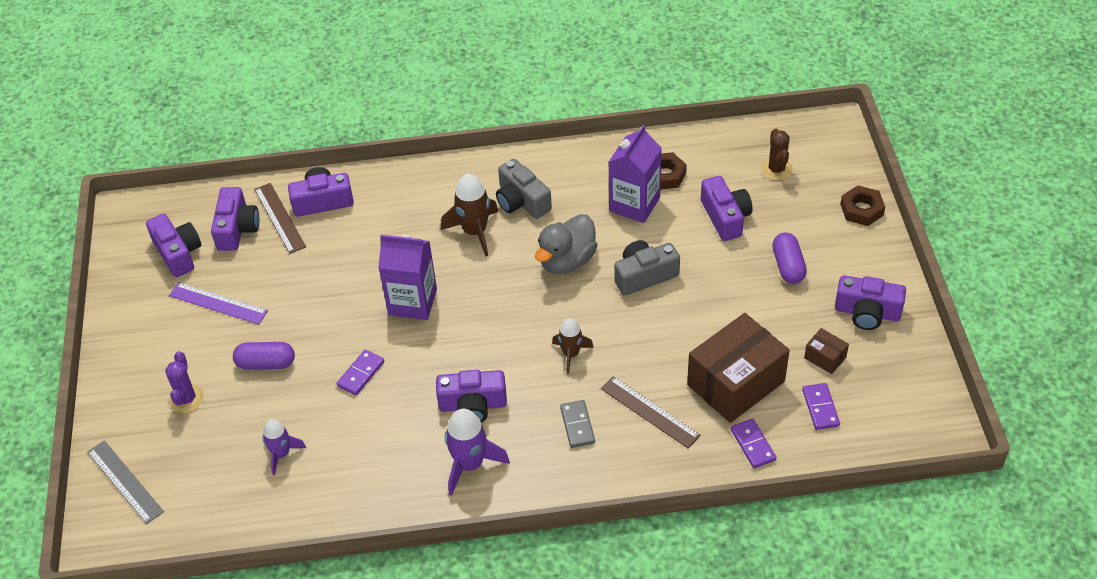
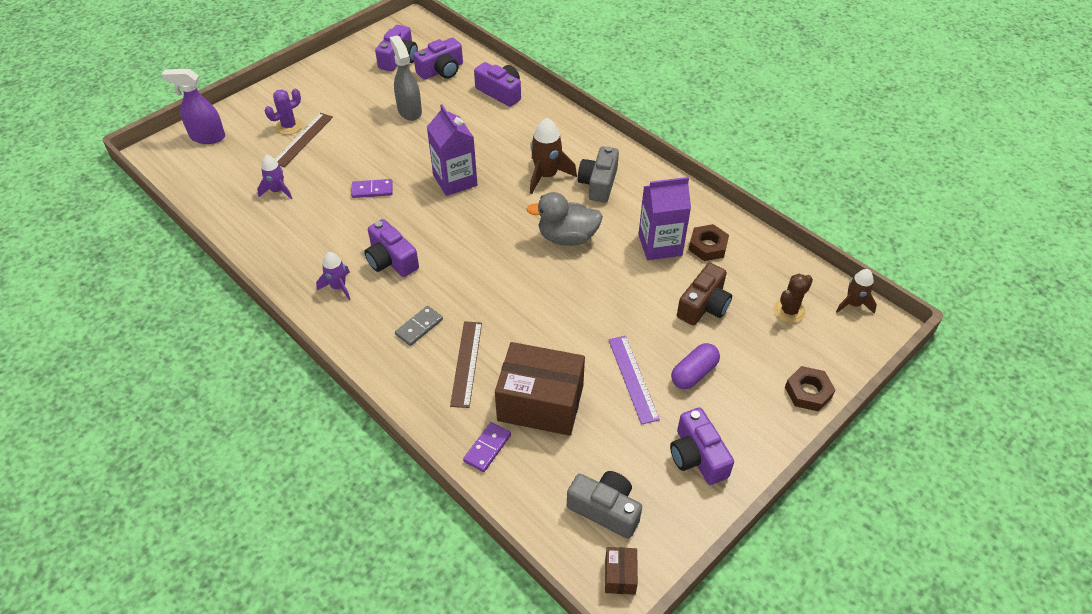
camera: 50 degrees right, 0 degrees up
(125, 481) = (207, 137): grey ruler -> purple spray bottle
(218, 303) = (374, 96): purple ruler -> purple ruler (633, 378)
(266, 363) = (344, 143): purple capsule -> none
(272, 286) = (409, 111): none -> grey spray bottle
(280, 218) = (468, 82): brown ruler -> brown ruler (303, 139)
(470, 464) = (338, 287): purple rocket -> purple rocket, size x0.64
(571, 354) = (482, 287): brown rocket -> brown rocket (853, 304)
(644, 276) = (595, 288): grey camera -> grey camera (605, 509)
(725, 217) = (704, 305): purple camera -> brown camera
(820, 408) = (564, 476): purple domino -> none
(825, 358) = (620, 451): brown box -> brown box (620, 575)

